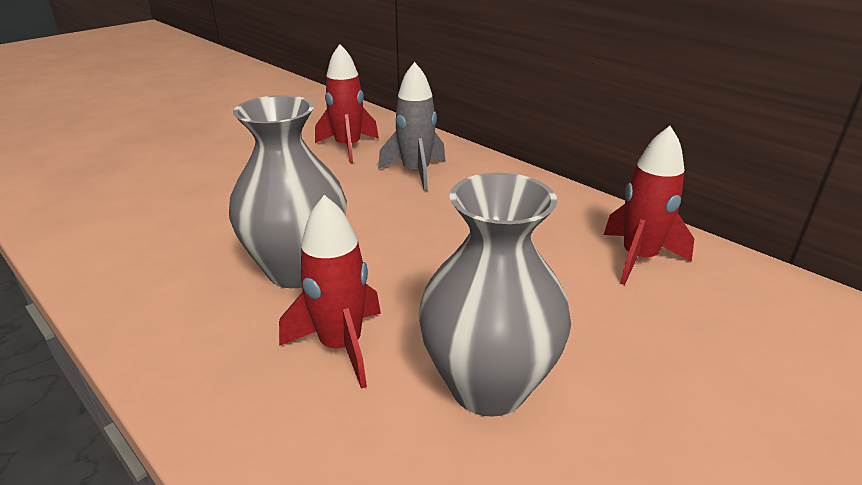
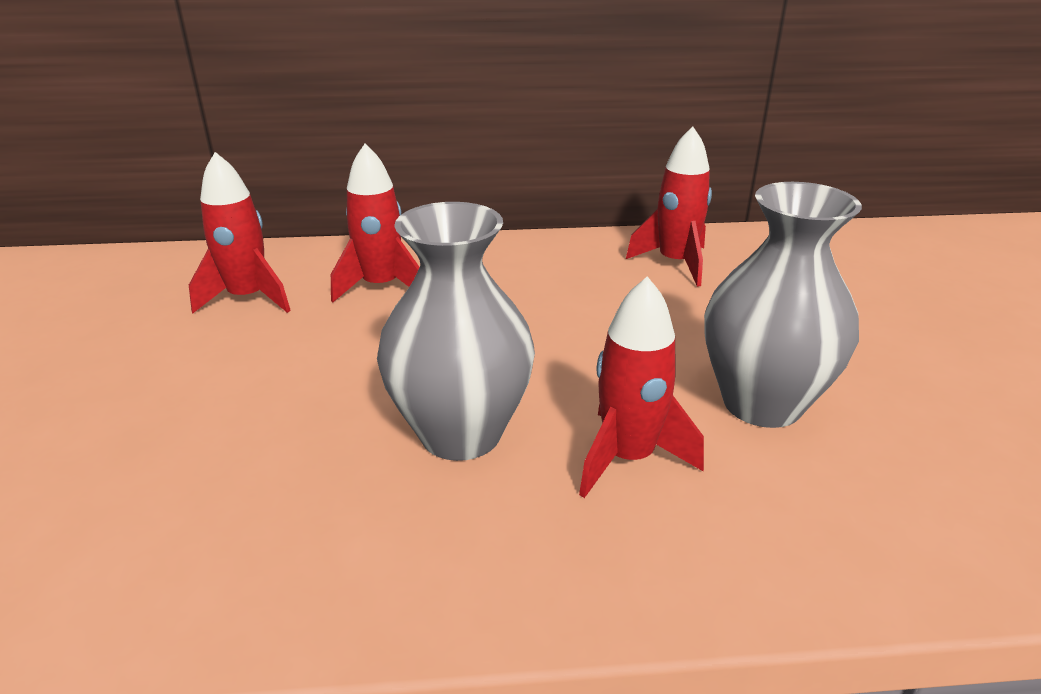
camera: 50 degrees left, 0 degrees up
(416, 172) = (381, 286): grey rocket -> red rocket

